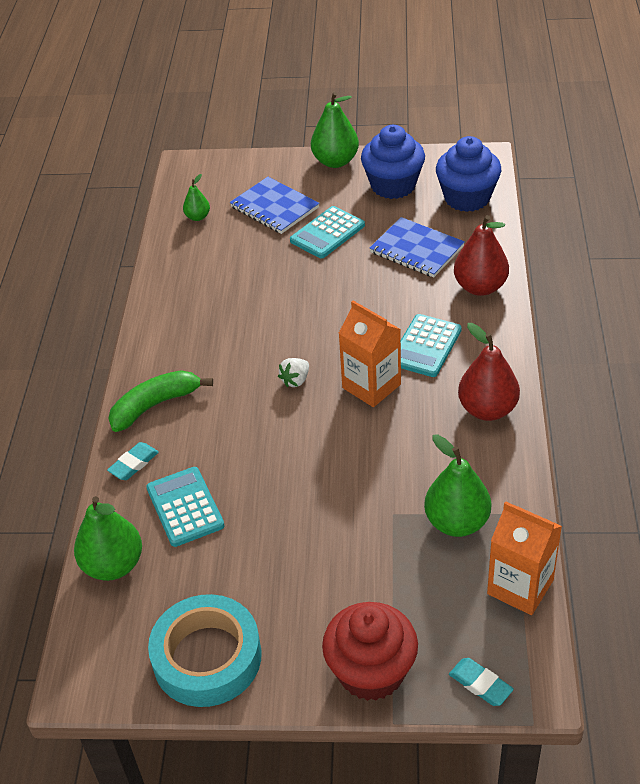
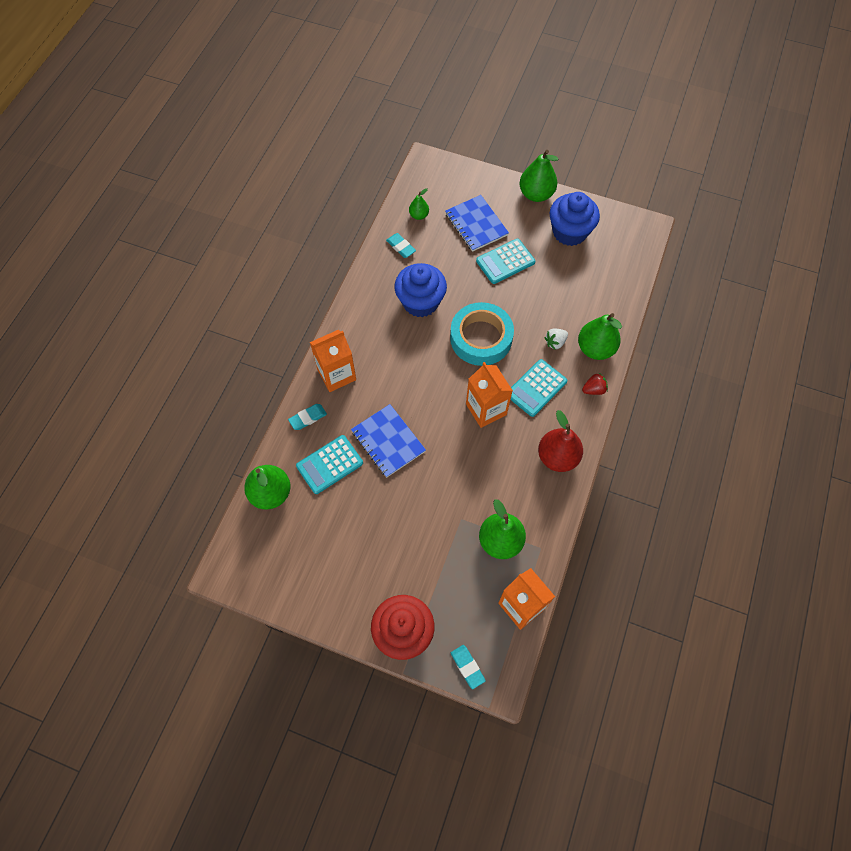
camera: 15 degrees right, 20 degrees up
(155, 405) = (336, 374): green banana -> orange carton
(185, 507) = (329, 464): turquoise calculator -> turquoise calculator turned 120 degrees counterclockwise
(187, 253) = (401, 247): none -> turquoise eraser
(207, 657) = (307, 583): turquoise tape -> turquoise tape (481, 338)
(295, 380) = (436, 386): white strawberry -> white strawberry (555, 342)
(417, 249) = (563, 299): blue notebook -> blue notebook (388, 441)
(467, 198) = (619, 262): blue cupcake -> blue cupcake (420, 302)
(480, 287) = (595, 349): red pear -> green pear
(498, 327) = (594, 389): none -> red strawberry

